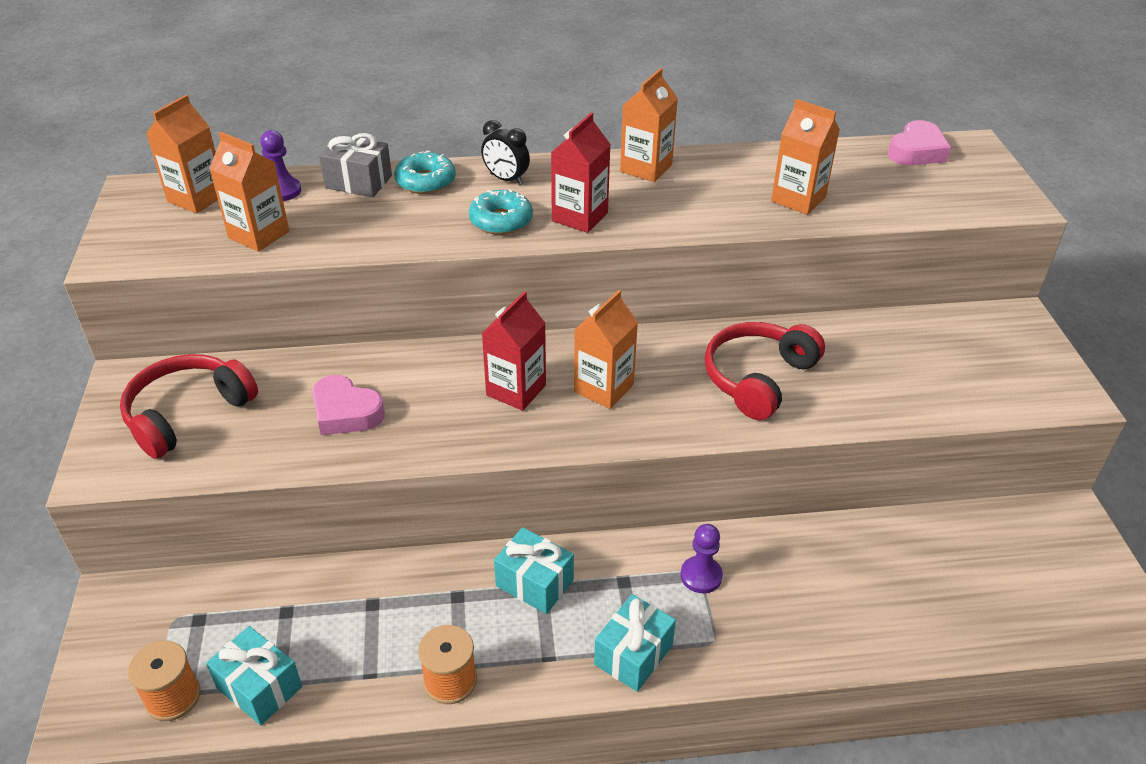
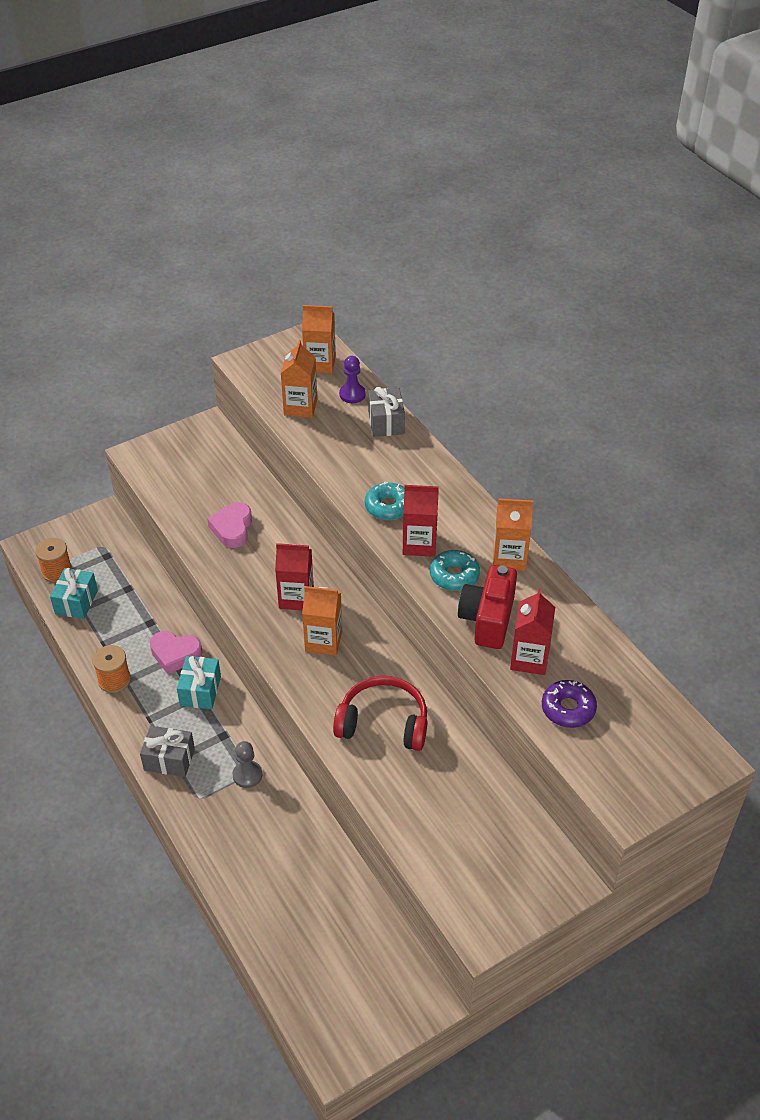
camera: 65 degrees right, 5 degrees up
(188, 414) = (195, 465): red headphones -> none
(425, 181) = (409, 452): turquoise donut -> turquoise donut (454, 575)
(506, 179) = (440, 490): black clock -> none
(633, 655) = (169, 759): turquoise gift -> grey gift
(701, 576) = (247, 775): purple pawn -> grey pawn
(727, 207) = (487, 619): none -> red camera
(798, 199) = (529, 659): orange carton -> red carton
(877, 197) = (568, 709): none -> purple donut
(916, 151) = (666, 721): pink heart -> pink heart (175, 654)

